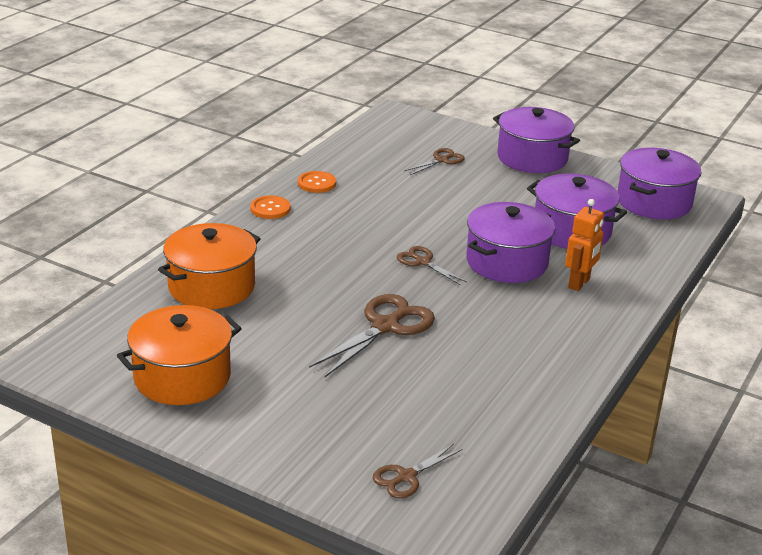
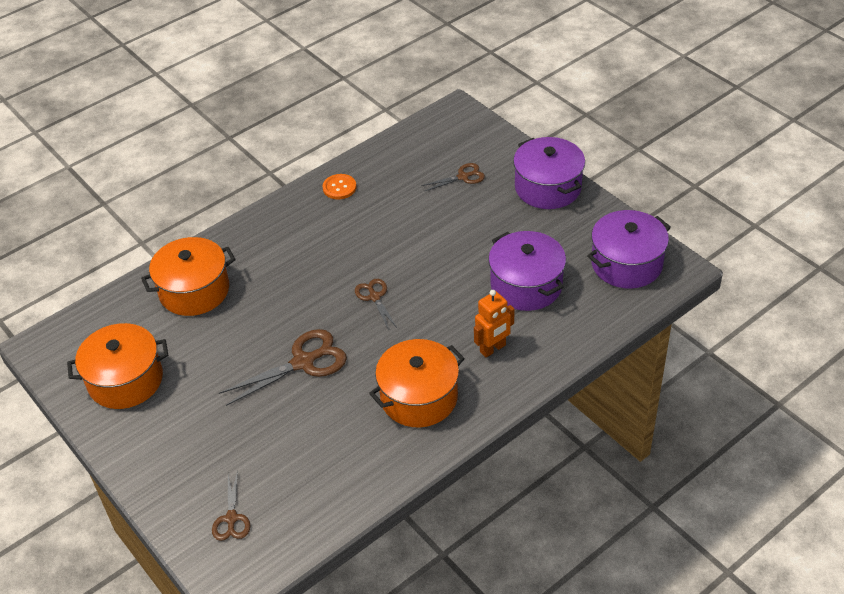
camera: 25 degrees right, 15 degrees up
(270, 209) = (285, 211): orange button -> none
(406, 477) = (231, 518): brown scissors -> brown scissors turned 75 degrees counterclockwise
(507, 262) = (445, 311): purple pot -> none
(535, 334) = (419, 397): none -> orange pot

